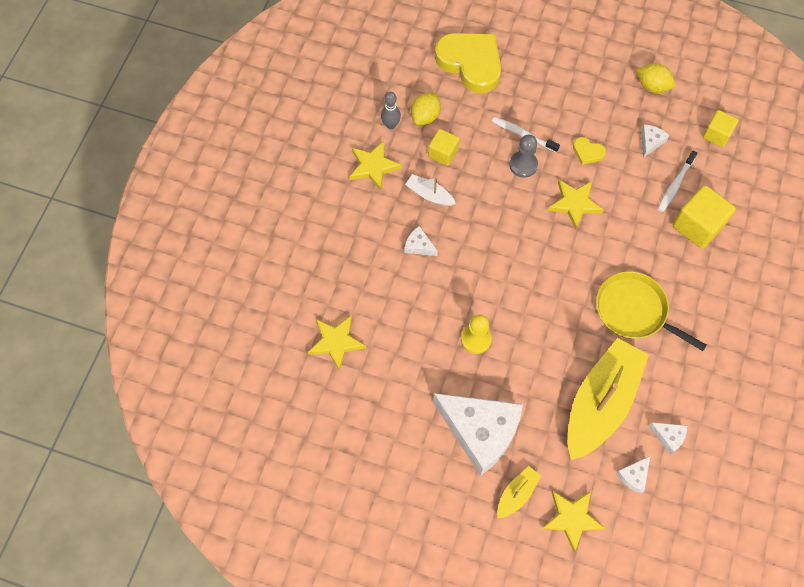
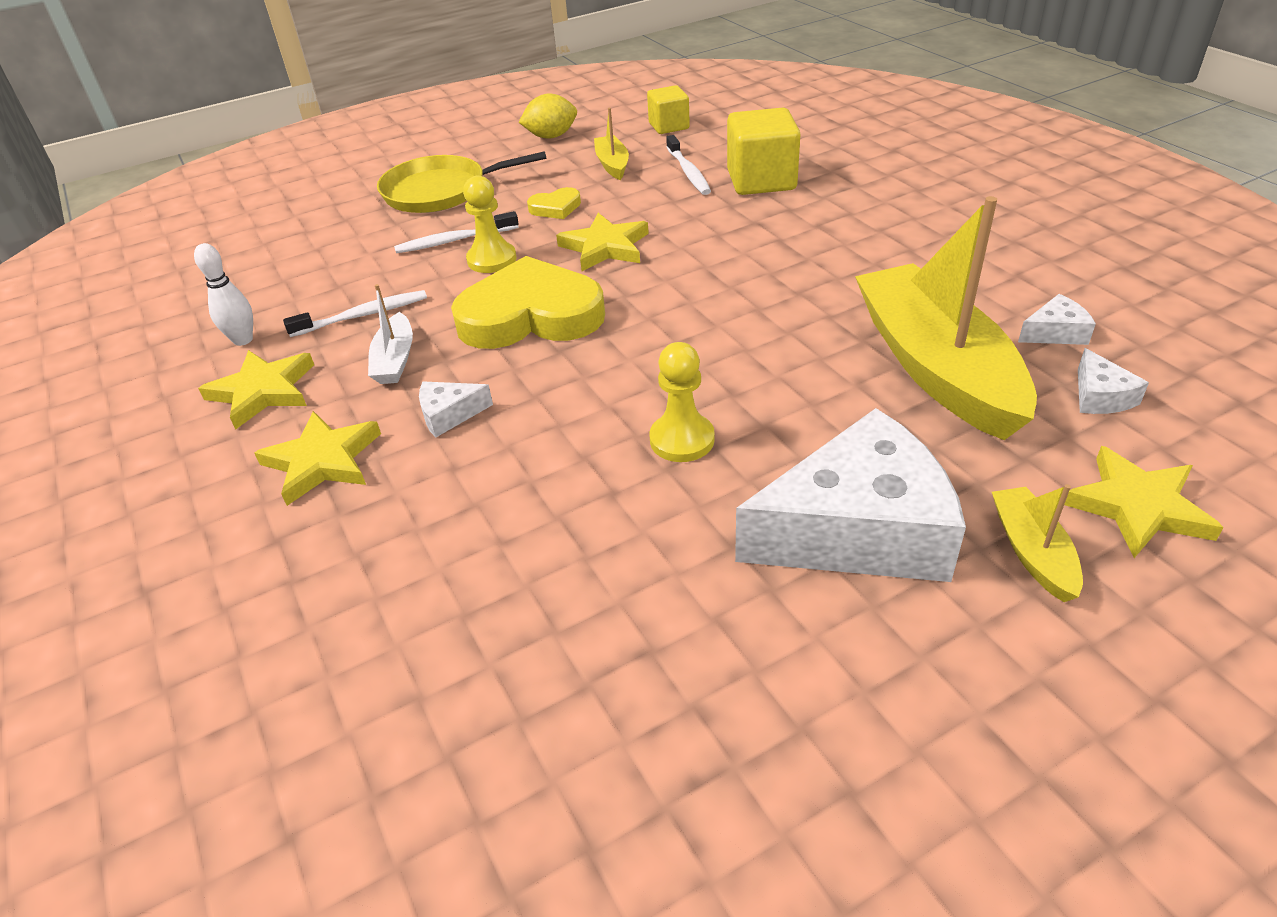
camera: 45 degrees left, 25 degrees down
(336, 342) = (458, 632): yellow star -> yellow star (322, 461)
(391, 125) = (243, 340): grey bowling pin -> white bowling pin
(425, 116) = (291, 303): yellow lemon -> none
(429, 194) = (395, 360): white boat -> white boat turned 75 degrees counterclockwise
(443, 153) = (363, 315): yellow cube -> white toothbrush
(470, 63) = (300, 233): yellow heart -> yellow heart (531, 315)
(523, 165) = (492, 260): grey pawn -> yellow pawn
(634, 311) = (819, 272): yellow pan -> yellow pan (440, 191)
(650, 142) = (612, 164): white cheese -> yellow boat

